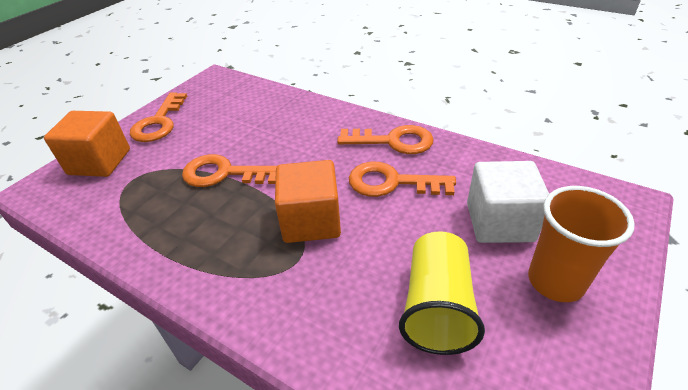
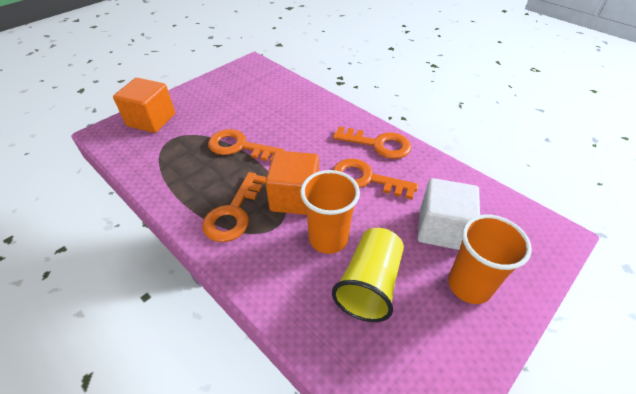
camera: 10 degrees right, 5 degrees up
(159, 123) = (201, 95): orange key -> orange key (233, 213)
(368, 262) = (328, 238): none -> orange cup

